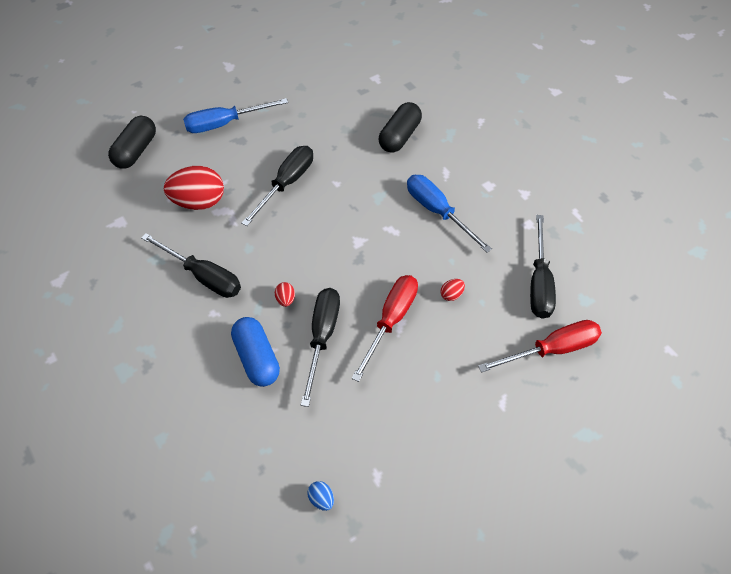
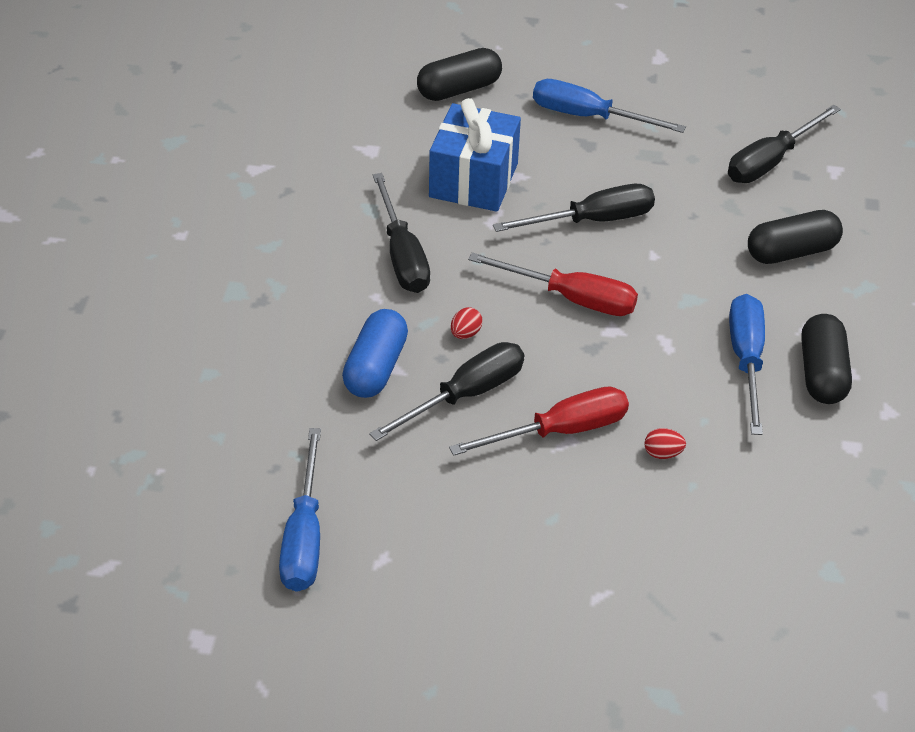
camera: 40 degrees right, 10 degrees down
(199, 202) = (473, 180): red egg -> blue gift
(321, 499) = (304, 536): blue egg -> blue screwdriver
(477, 194) = (822, 373): none -> black capsule
(539, 283) = (790, 514): black screwdriver -> black screwdriver (770, 161)
(552, 350) = (722, 590): red screwdriver -> red screwdriver (571, 298)

